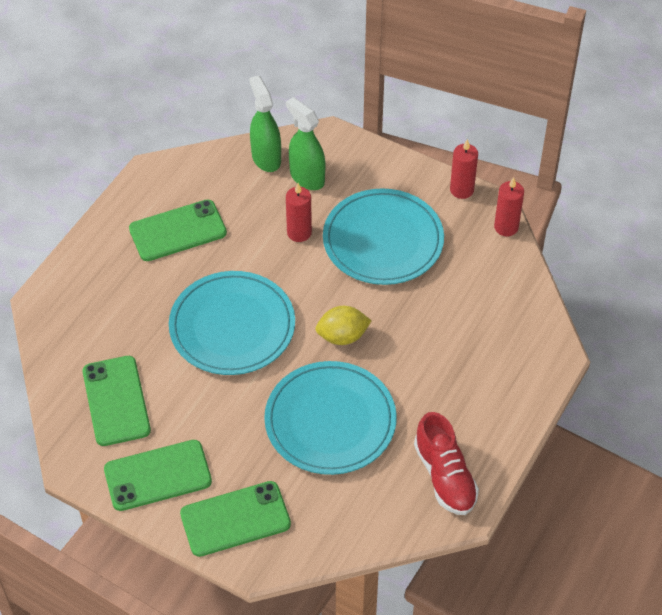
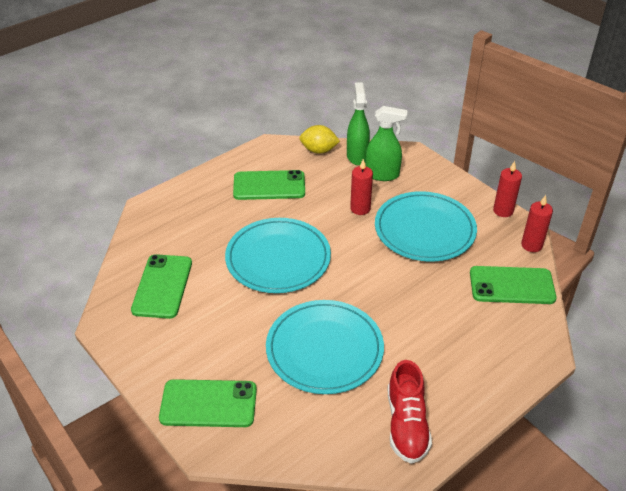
camera: 20 degrees right, 10 degrees down
(157, 476) = (164, 350): green phone -> green phone (512, 285)
(307, 177) = (382, 175): green spray bottle -> green spray bottle turned 120 degrees clockwise
(342, 336) = (363, 288): yellow lemon -> yellow lemon (319, 150)

